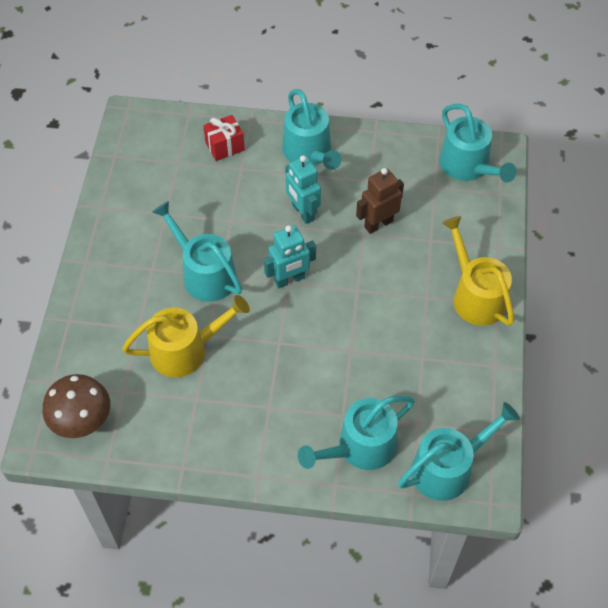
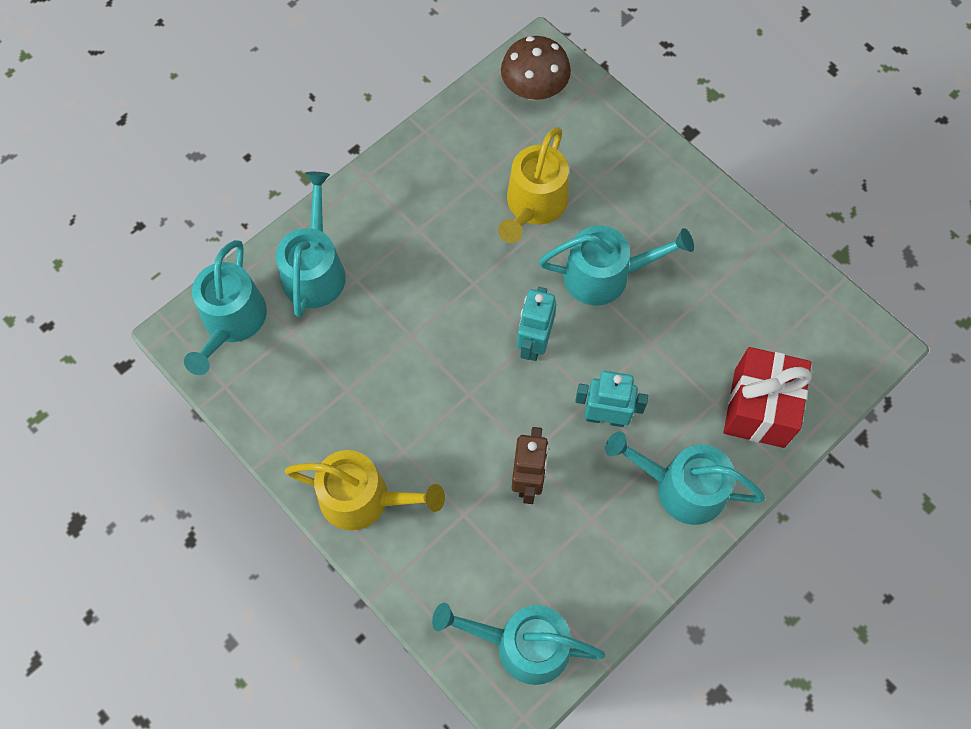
camera: 130 degrees right, 10 degrees up
(225, 146) = (759, 408): red gift -> red gift, size x1.66

